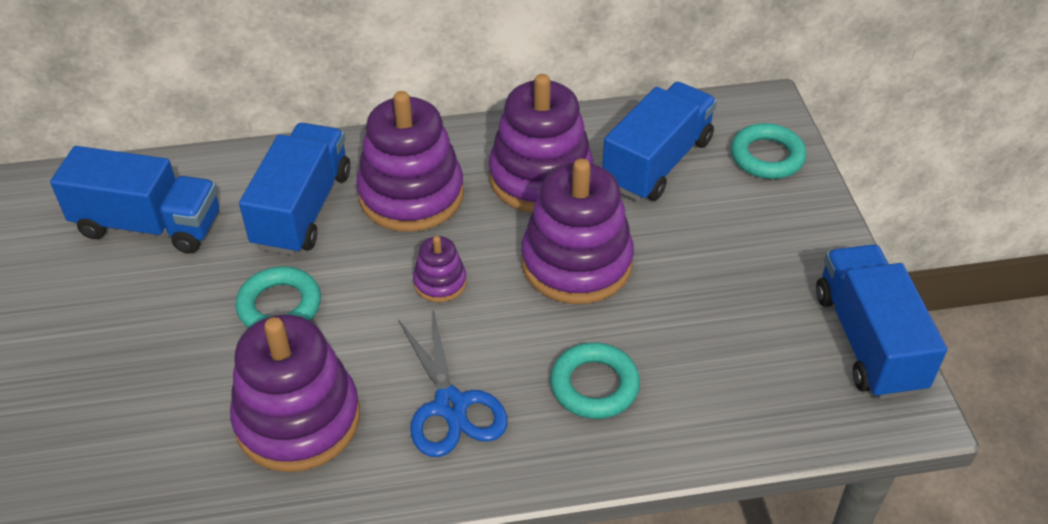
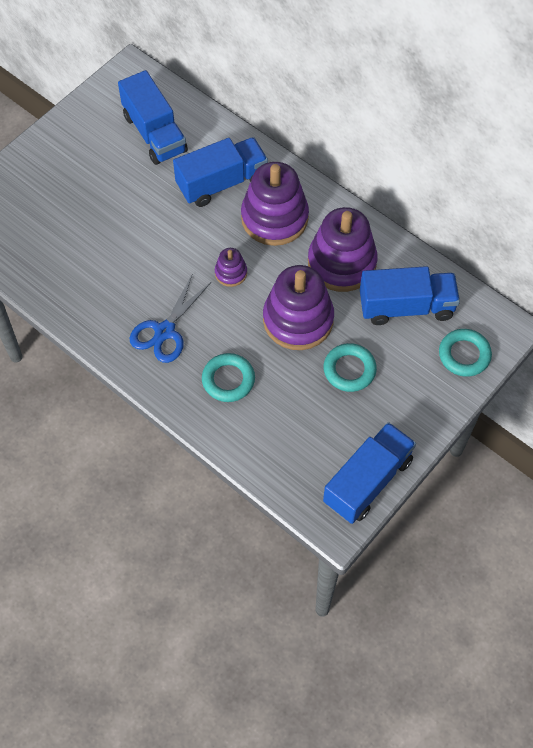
camera: 50 degrees right, 15 degrees up
(279, 306) = (158, 222): turquoise ring -> turquoise ring (349, 370)
(298, 419) = (106, 280): purple stacking toy -> none

